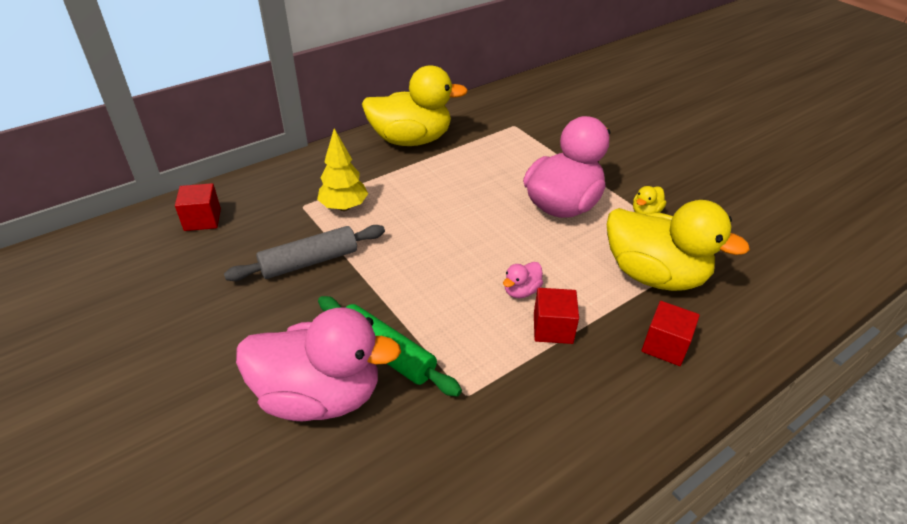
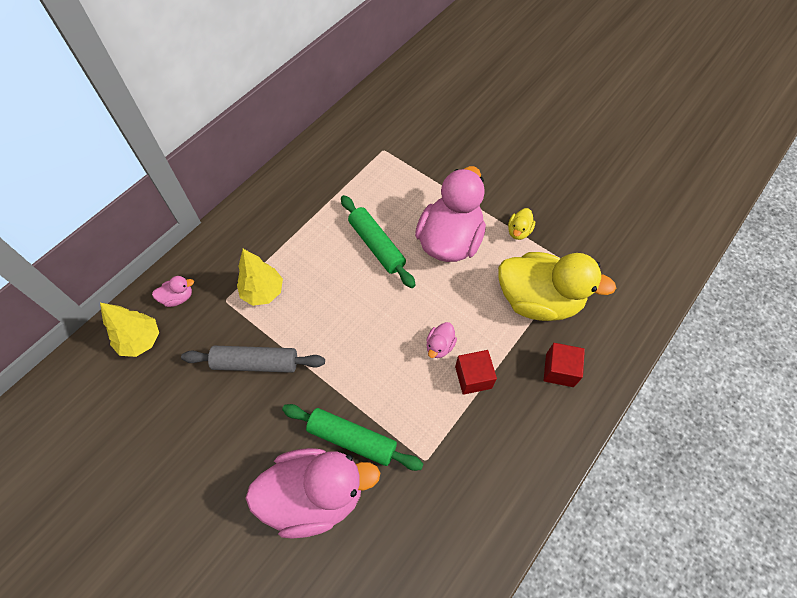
camera: 15 degrees left, 20 degrees up
(202, 219) = (141, 341): red cube -> yellow tree
(257, 194) = (178, 297): none -> pink duck
(309, 261) = (256, 363): grey rolling pin -> grey rolling pin turned 45 degrees clockwise
(411, 140) = (295, 192): yellow duck -> none
(479, 194) = (376, 245): none -> green rolling pin

